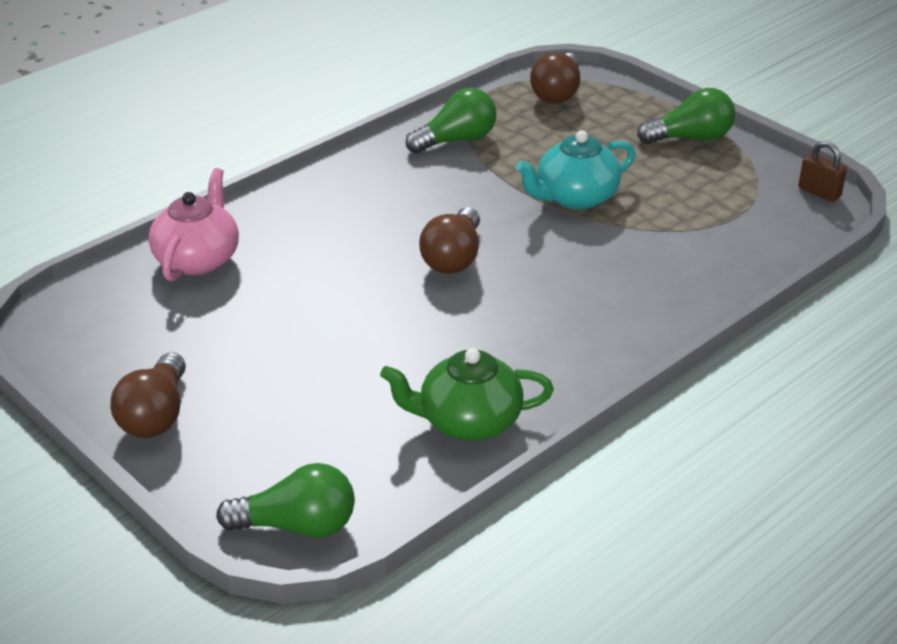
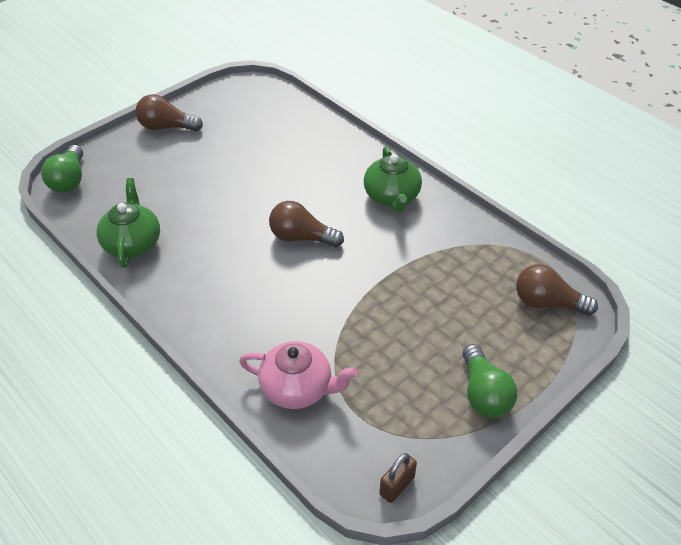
camera: 90 degrees right, 10 degrees up
(198, 259) = (305, 129): pink teapot -> pink teapot (298, 388)
(372, 184) = (392, 197): none -> green teapot
(456, 140) = (457, 239): green light bulb -> none
(575, 197) = (380, 306): turquoise teapot -> none

